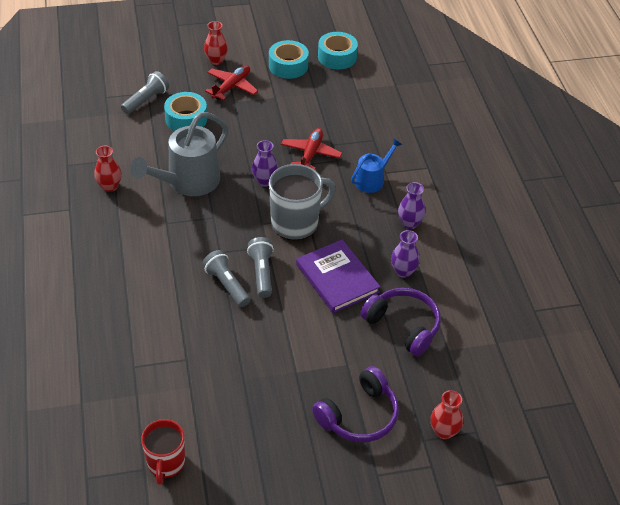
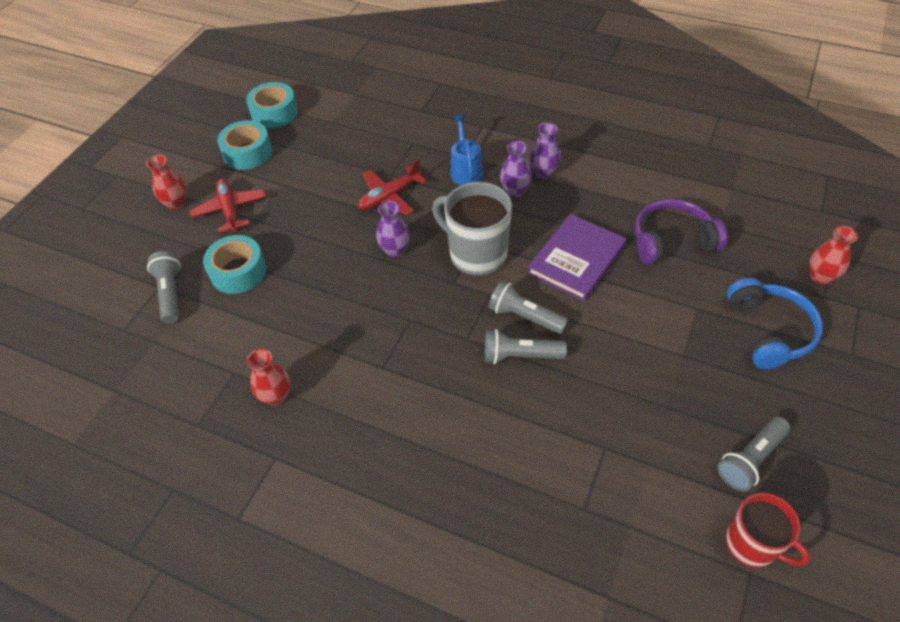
camera: 50 degrees left, 5 degrees up
(188, 182) = (337, 317): grey watering can -> none
(232, 441) = (750, 460): none -> grey flashlight
(296, 223) = (476, 254): grey mug -> grey mug turned 60 degrees counterclockwise
(310, 154) = (389, 197): red plane -> red plane turned 90 degrees counterclockwise
(337, 278) = (576, 259): purple book -> purple book turned 60 degrees counterclockwise
(359, 415) = (769, 331): purple headphones -> blue headphones
(403, 271) = (602, 207): purple vase -> purple vase (515, 191)

